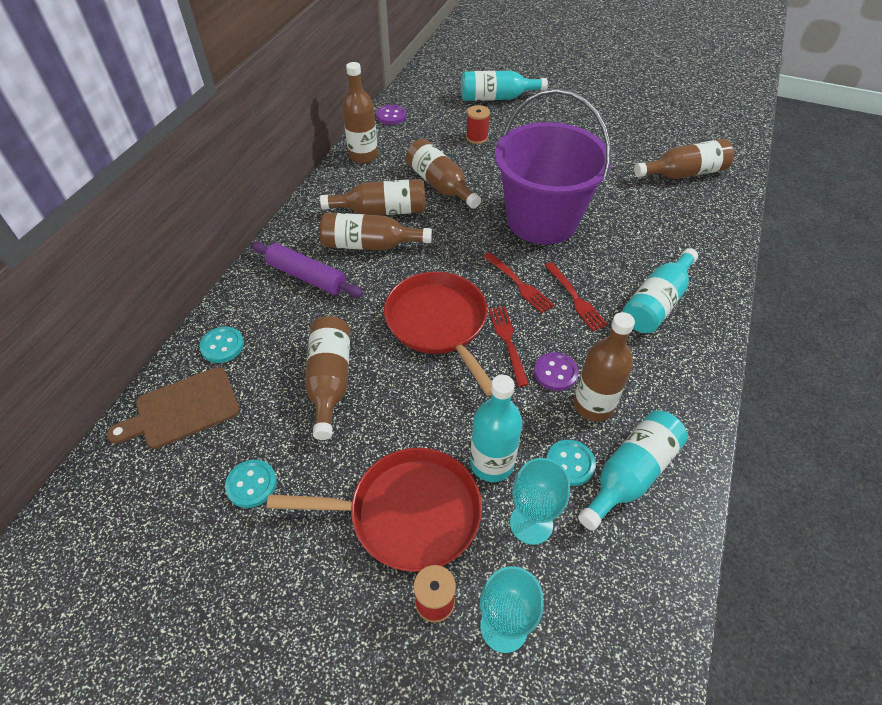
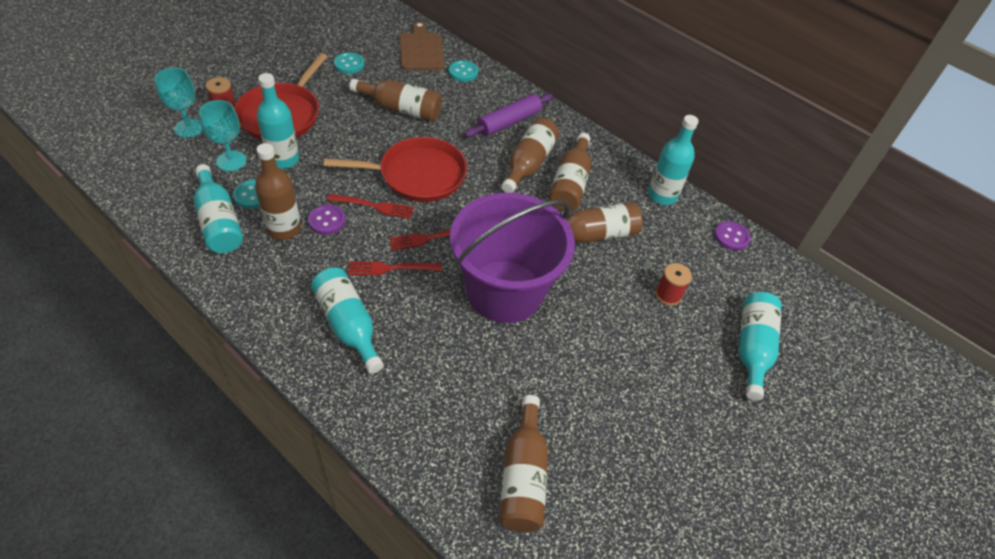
camera: 105 degrees right, 0 degrees up
(363, 155) = (662, 195): brown bottle -> turquoise bottle

